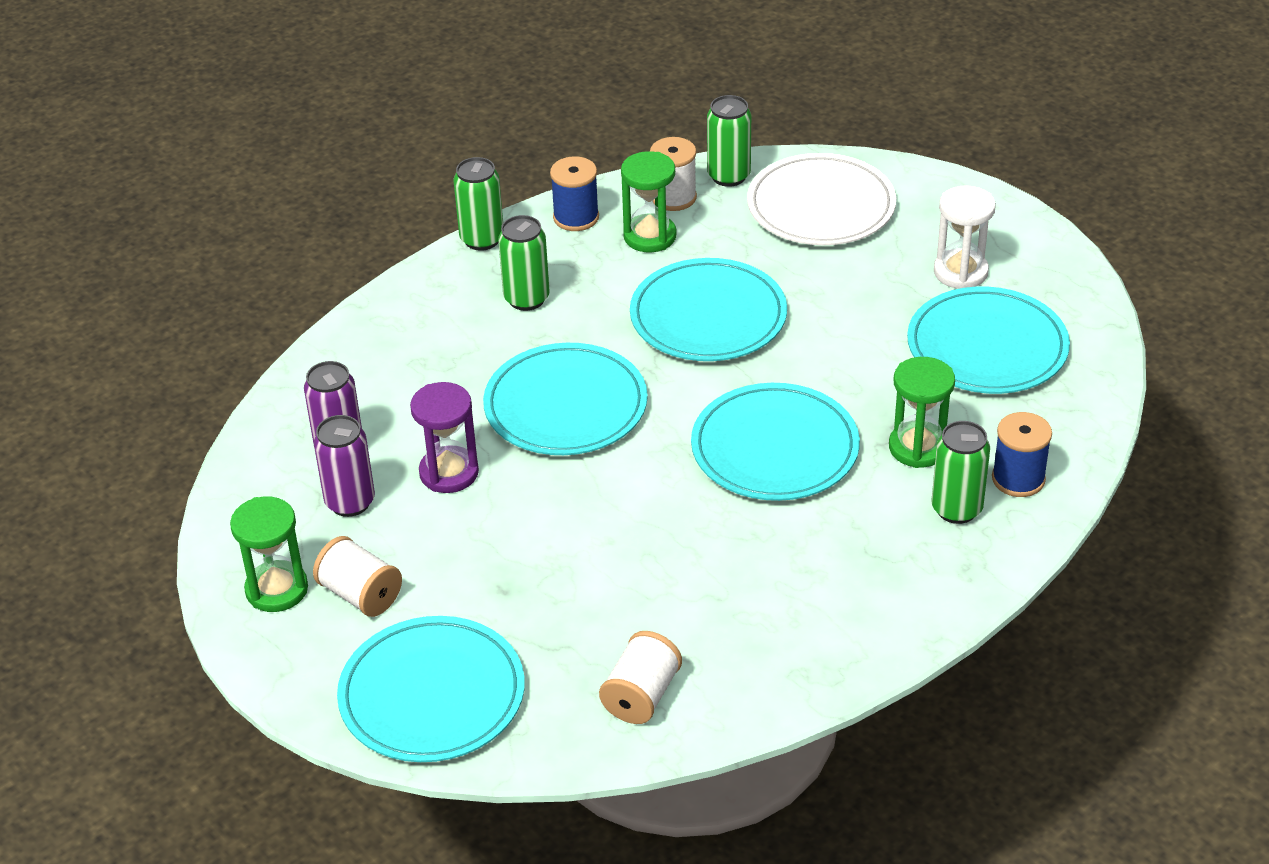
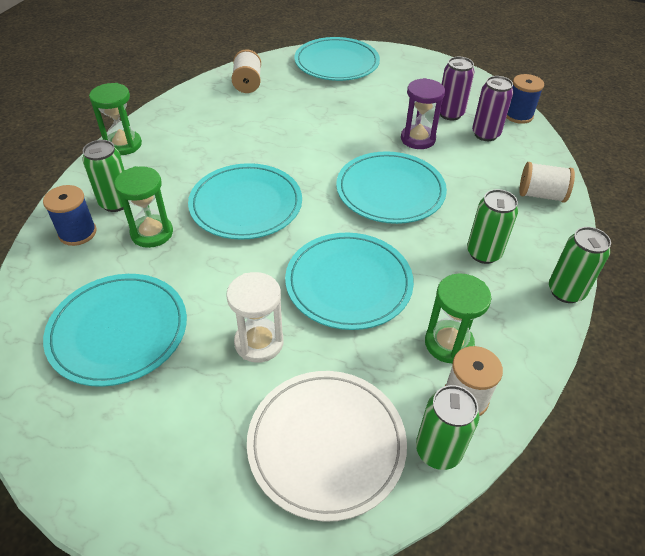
camera: 150 degrees right, 5 degrees up
(277, 589) = (440, 76): green hourglass -> green hourglass (123, 145)
(360, 594) = (403, 84): white spool -> white spool (541, 195)
(576, 217) = (522, 341): blue spool -> blue spool (518, 115)
(960, 272) = (160, 407): white hourglass -> white hourglass (259, 342)

